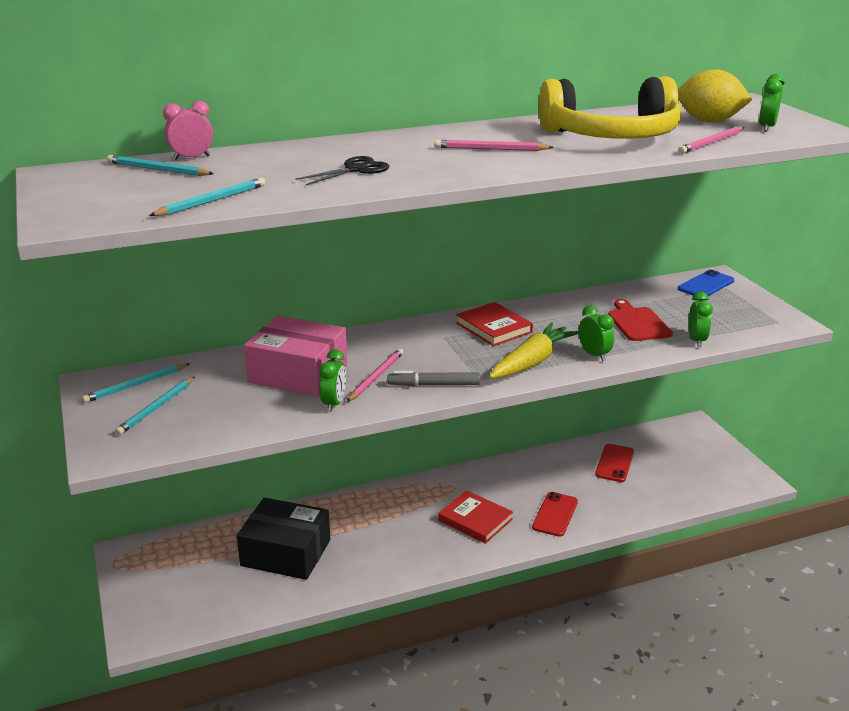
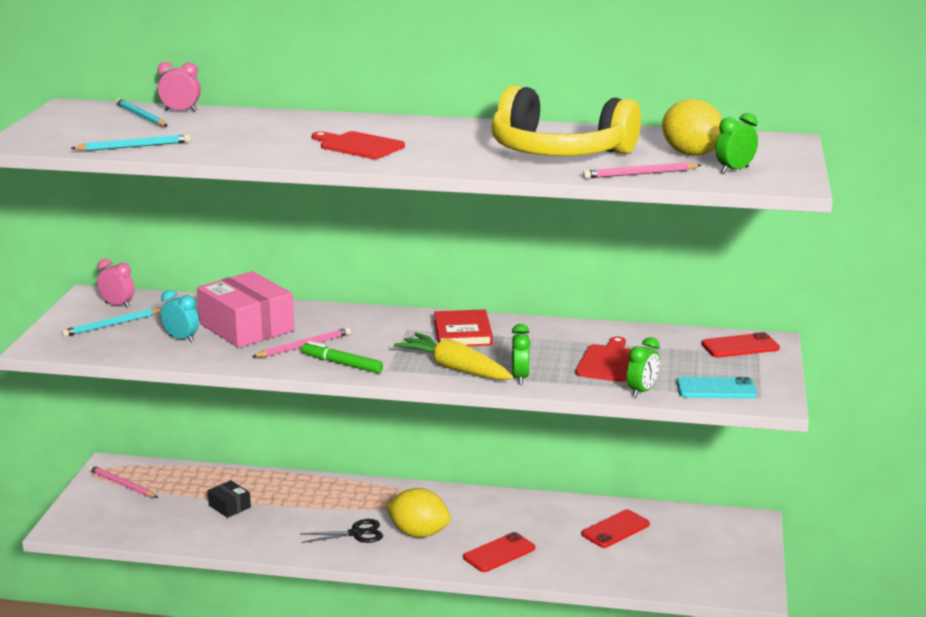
camera: 30 degrees right, 5 degrees down
(136, 385) = (117, 305): turquoise pencil -> pink clock
(249, 403) = (181, 339): none -> turquoise clock
(286, 553) = (229, 506): black box -> black box, size x0.46
(334, 404) = (243, 356): green clock -> none
(355, 170) = (281, 142): black scissors -> black scissors (356, 533)
(433, 385) = (342, 364): grey marker -> green marker
(435, 160) = (359, 146): none -> red cutting board
(475, 520) = (418, 533): red book -> yellow lemon
(490, 149) = (424, 144): pink pencil -> pink pencil (122, 484)
(532, 362) = (454, 368): yellow carrot -> yellow carrot turned 120 degrees counterclockwise
(706, 285) = (740, 346): blue phone -> red phone
(741, 324) = (716, 389): none -> turquoise phone

